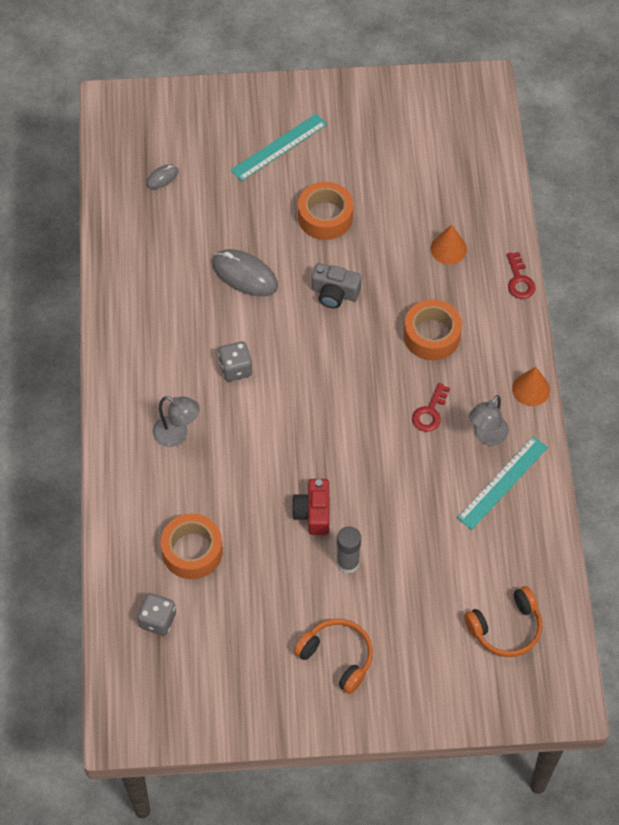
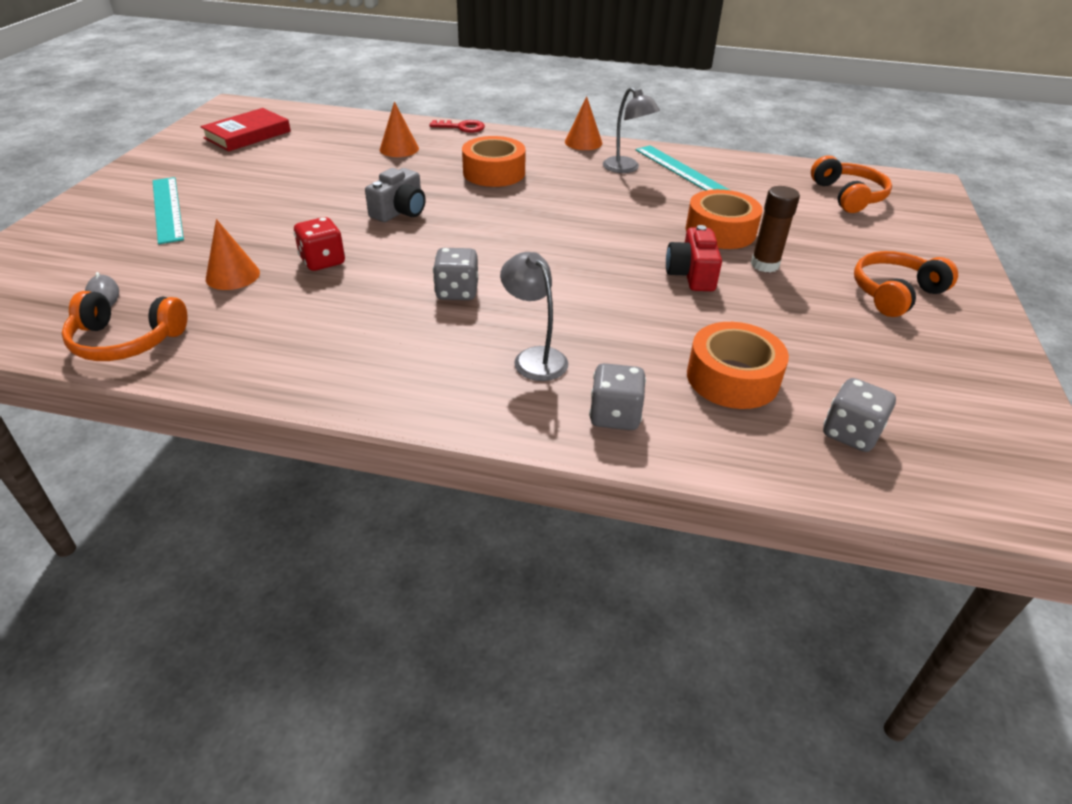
camera: 75 degrees left, 20 degrees down
(123, 217) = (126, 341): none -> orange headphones
(135, 490) = (614, 415): none -> grey dice
(177, 434) = (534, 357): grey lamp -> grey lamp turned 75 degrees counterclockwise
(208, 233) = (232, 275): none -> orange cone
(245, 275) = (322, 261): grey mouse -> red dice
(313, 513) = (691, 274): red camera -> red camera turned 75 degrees clockwise
(325, 217) = (294, 199): orange tape -> orange tape (720, 231)
(348, 563) = (764, 265): grey glue stick -> brown glue stick
(426, 128) = (248, 135): none -> red book
(430, 412) = (585, 189): red key -> none

